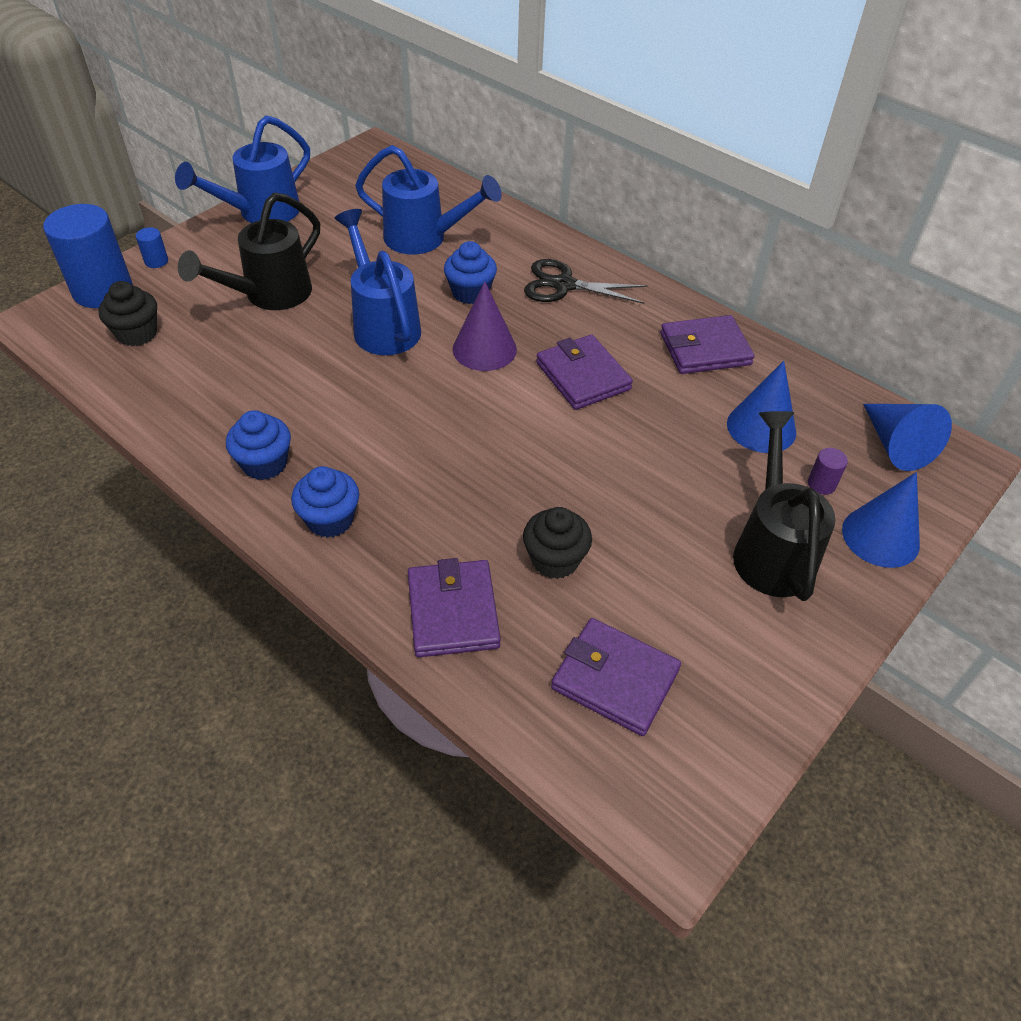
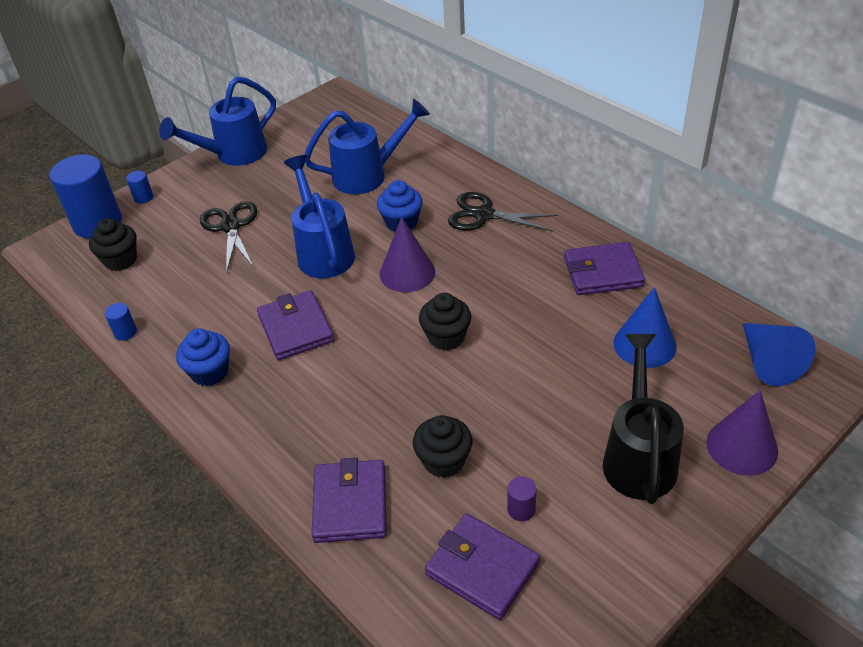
camera: 10 degrees right, 5 degrees down
(154, 418) = (125, 332): none -> blue cylinder
(268, 296) = (231, 226): black watering can -> black scissors
(330, 519) = (257, 421): blue cupcake -> none
(425, 239) = (368, 175): blue watering can -> blue watering can turned 45 degrees counterclockwise
(539, 421) = (446, 337): none -> black cupcake
(583, 376) = (490, 297): purple wallet -> purple wallet (296, 328)
(821, 484) = (693, 397): purple cylinder -> purple cylinder (521, 509)
(880, 536) = (742, 446): blue cone -> purple cone

